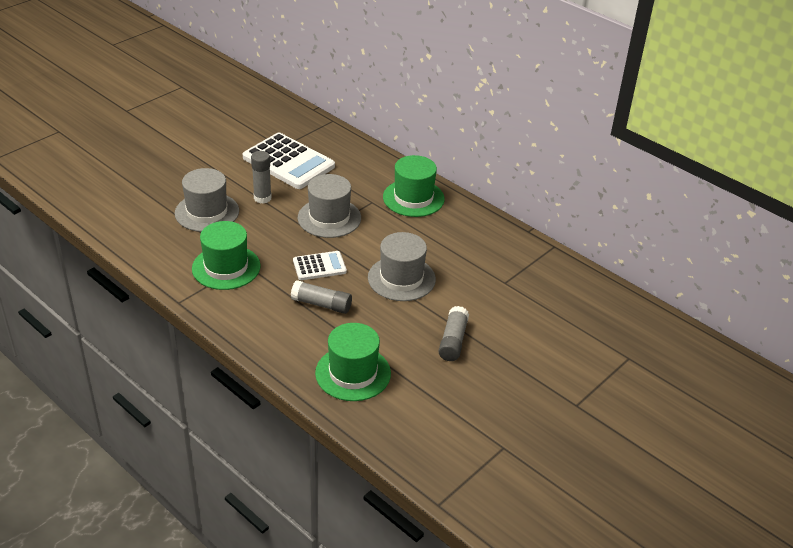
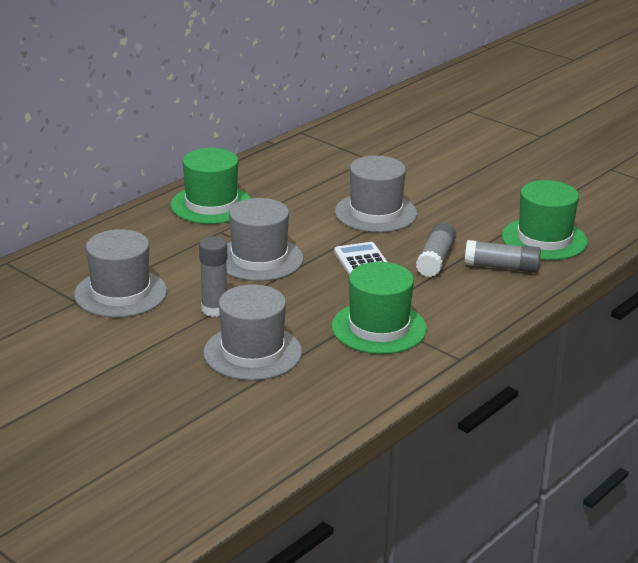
camera: 90 degrees left, 10 degrees down
(288, 162) = (120, 293): white calculator -> grey hat
(453, 341) = (473, 187): grey glue stick -> grey glue stick (501, 267)

